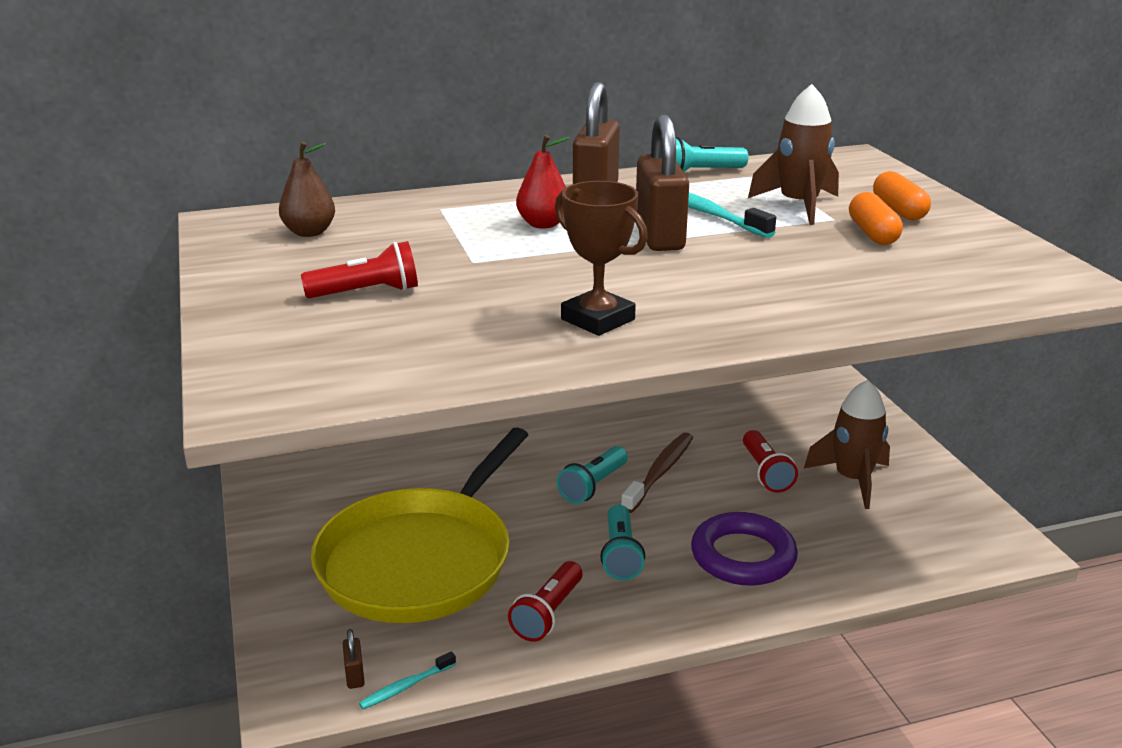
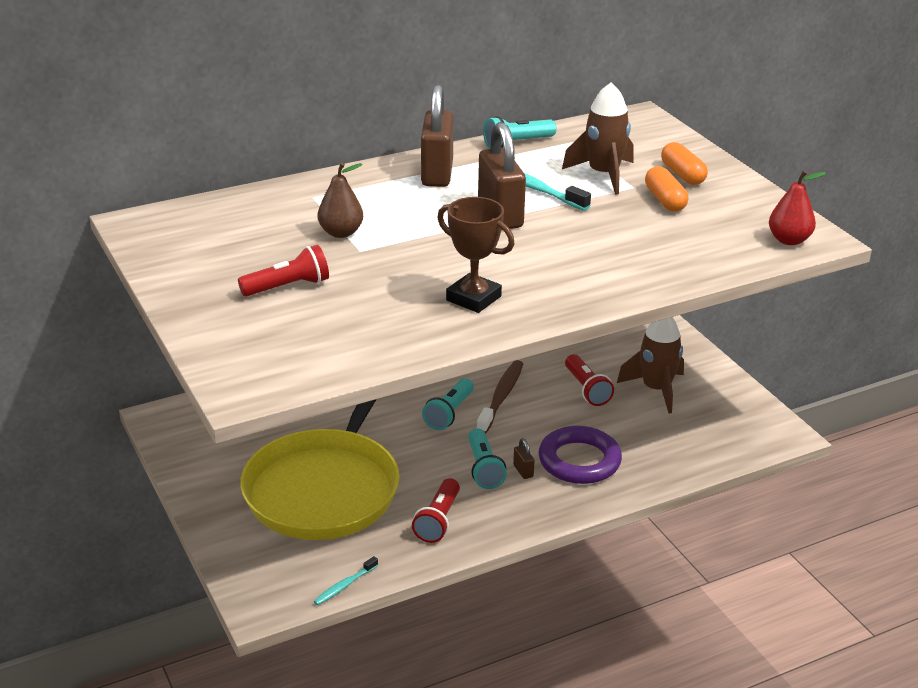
camera: 10 degrees left, 5 degrees up
(309, 232) = (214, 230): brown pear -> brown pear (341, 233)
(355, 675) = (303, 582): brown padlock -> brown padlock (523, 471)
(543, 224) = (403, 208): red pear -> red pear (789, 240)

